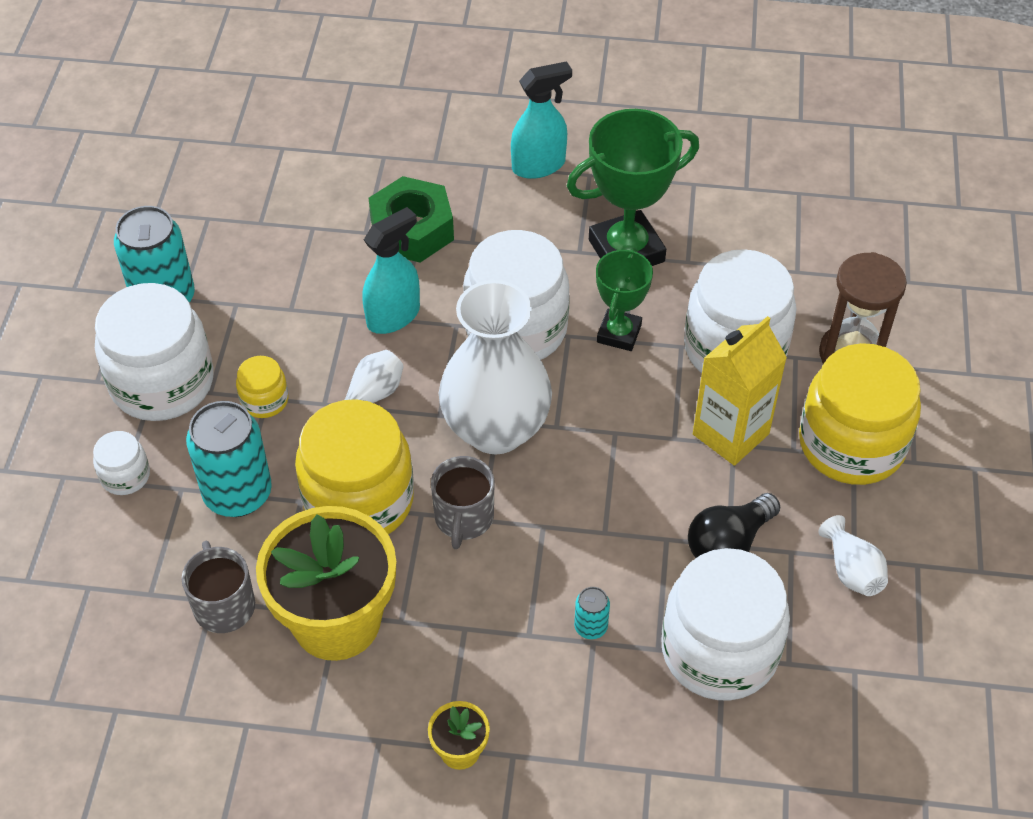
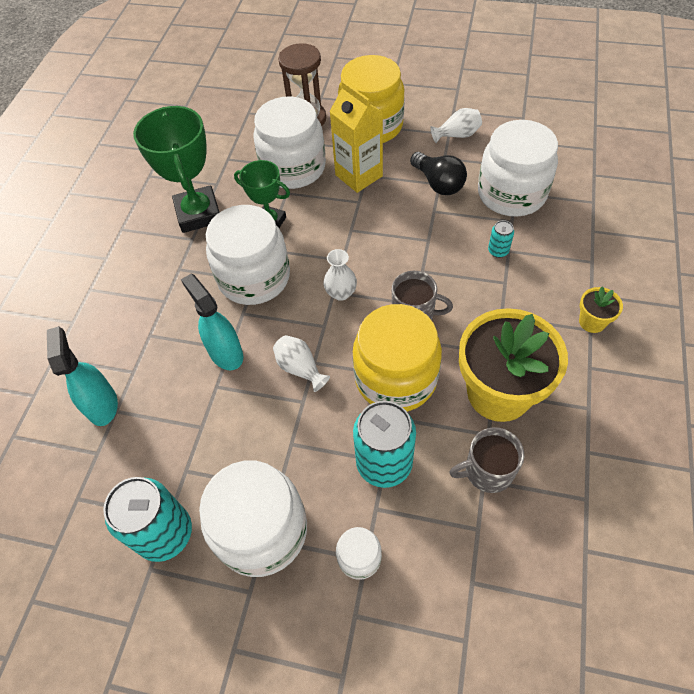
camera: 80 degrees left, 5 degrees up
(264, 400) = (293, 445): yellow jar -> none
(412, 230) = (140, 339): green nut -> none
(496, 429) = (341, 293): white vase -> white vase, size x0.42
(539, 165) = (101, 257): turquoise spray bottle -> turquoise spray bottle (102, 405)

